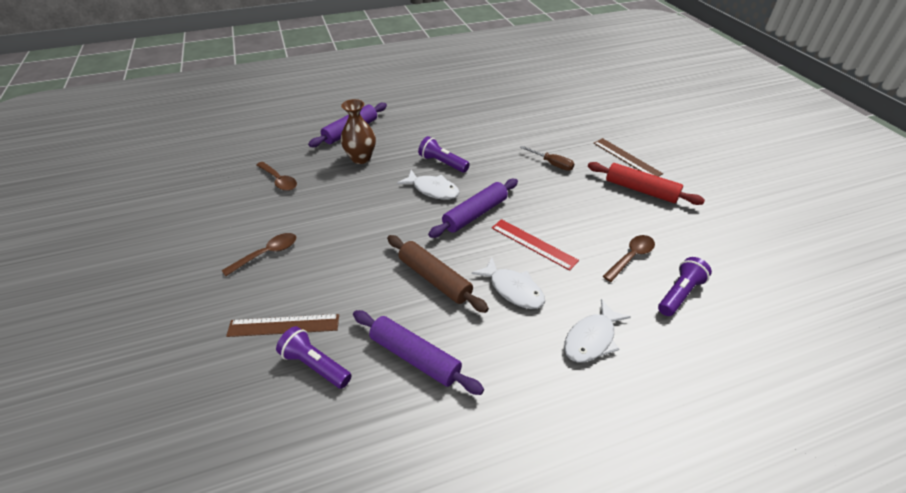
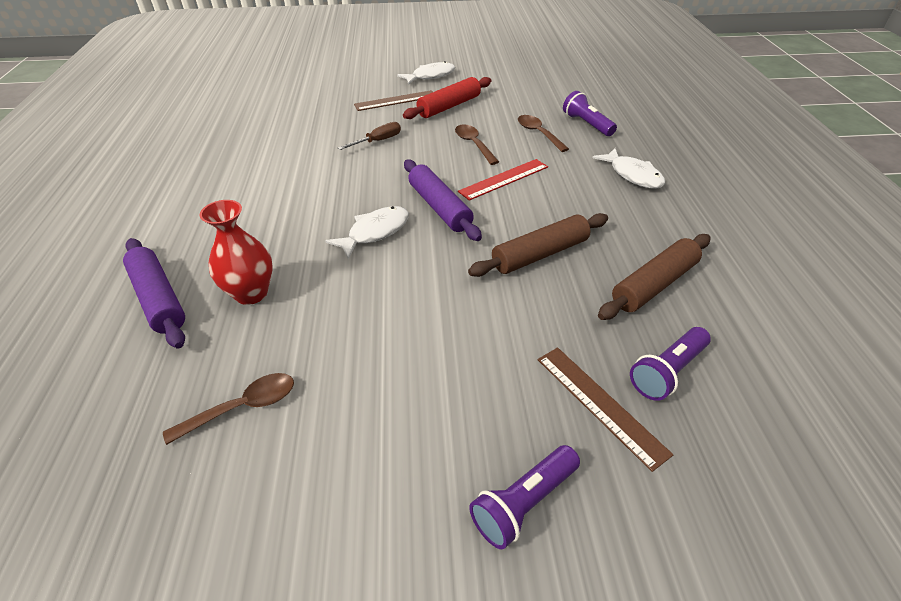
camera: 75 degrees left, 0 degrees up
(267, 254) = (443, 426): brown spoon -> brown spoon (474, 144)
(284, 325) = (599, 404): brown ruler -> brown ruler turned 45 degrees counterclockwise
(361, 158) = (251, 293): brown vase -> red vase
(415, 357) = (654, 285): purple rolling pin -> brown rolling pin
(442, 163) = (322, 216): purple flashlight -> purple flashlight (524, 503)
(513, 289) = (566, 204): white fish -> white fish (430, 76)

